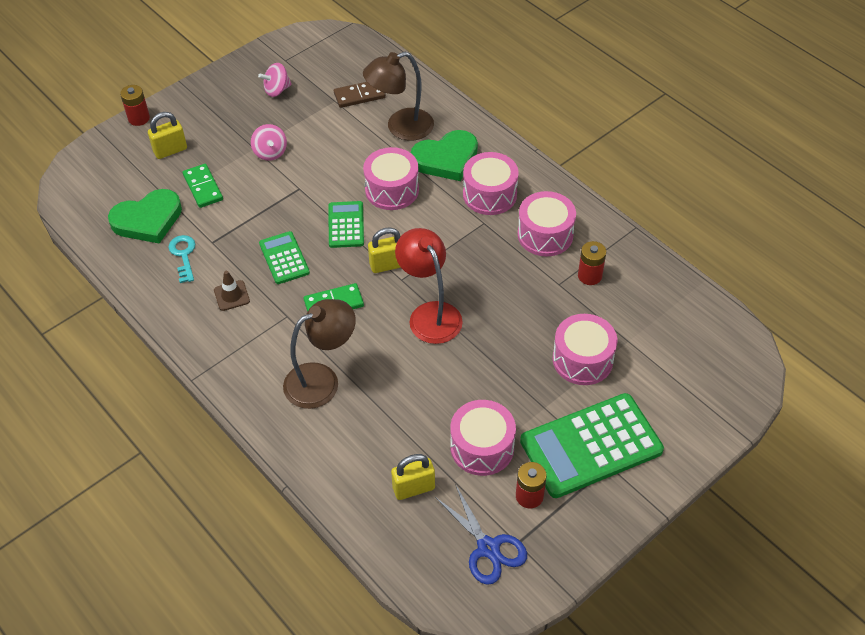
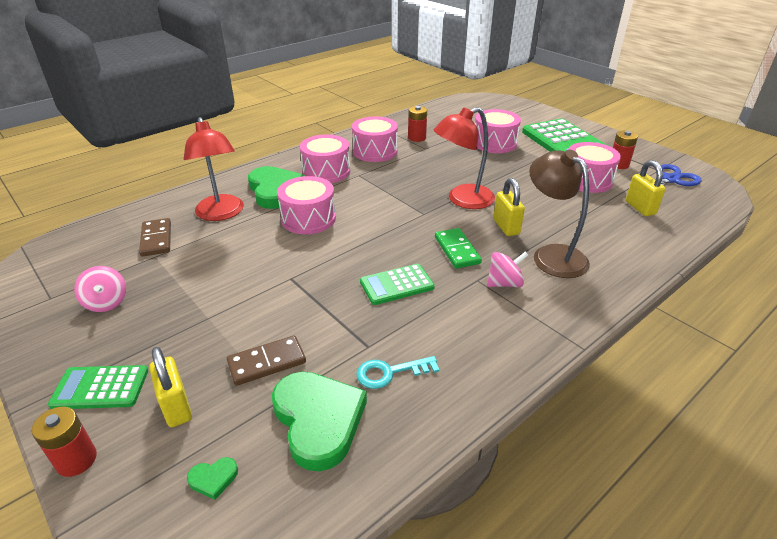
camera: 90 degrees left, 15 degrees down
(115, 178) = (213, 478): none -> green heart
(203, 187) = (267, 363): green domino -> brown domino
(231, 295) = (454, 323): brown traffic cone -> none
(270, 152) = (222, 303): pink spinning top -> pink spinning top (504, 283)
(346, 225) = (352, 245): green calculator -> green calculator (100, 388)
(388, 265) = (406, 220): yellow padlock -> yellow padlock (506, 227)
(401, 128) = (221, 214): brown lamp -> red lamp

